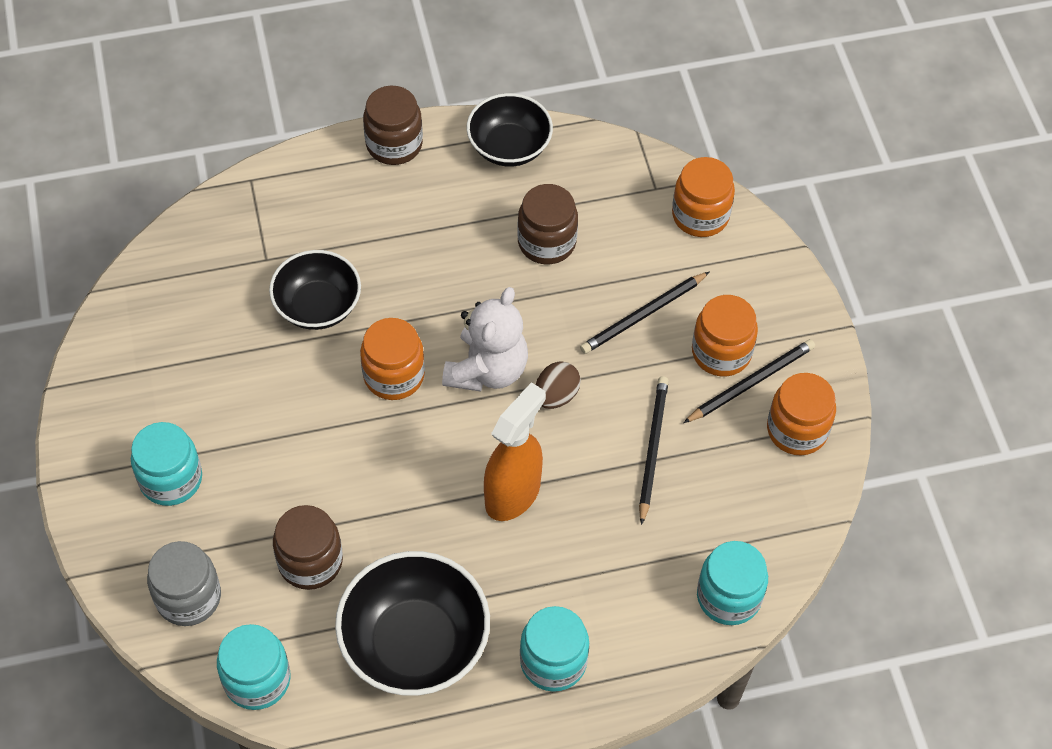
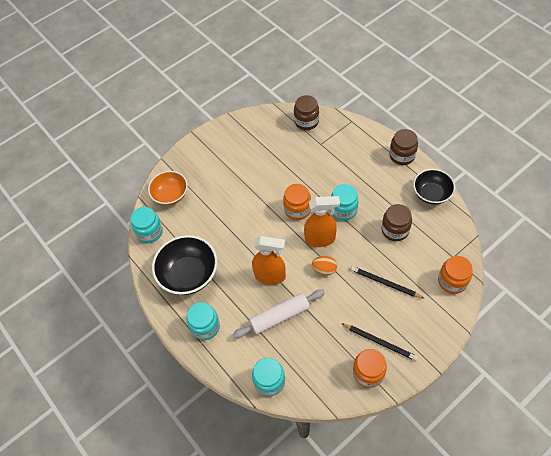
camera: 70 degrees right, 0 degrees up
(171, 479) = (213, 165): turquoise jar -> turquoise jar (343, 210)
(188, 597) = (170, 195): grey jar -> orange bowl
(310, 561) = (204, 224): brown jar -> brown jar (306, 121)
(318, 306) = (311, 170): black bowl -> none
(487, 370) = (320, 239): white teddy bear -> orange spray bottle
(556, 396) = (324, 269): brown egg -> orange egg
(608, 518) = (279, 316): none -> white rolling pin
(652, 449) = (322, 317): black pencil -> none
(721, 352) = (387, 323): orange jar -> none

